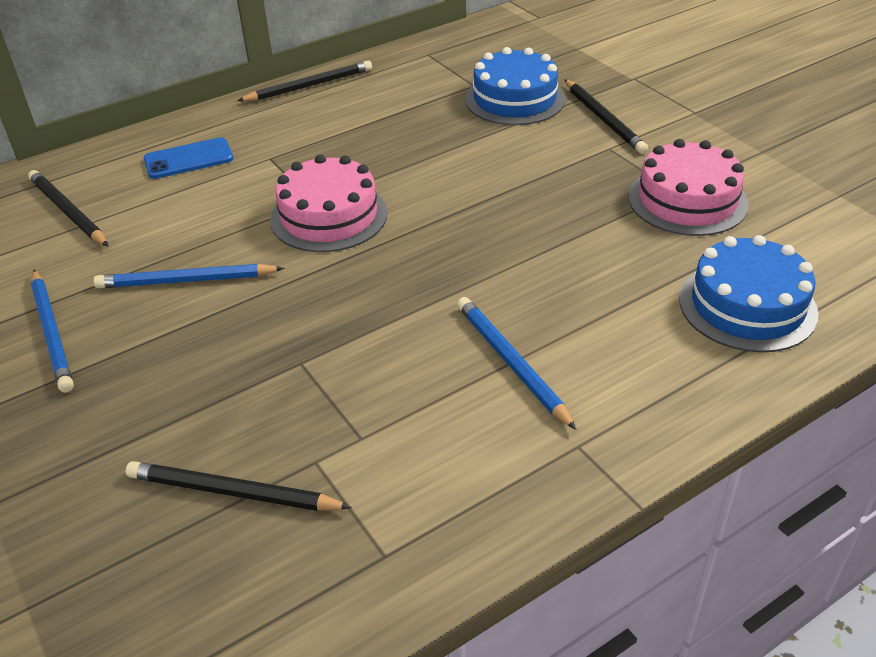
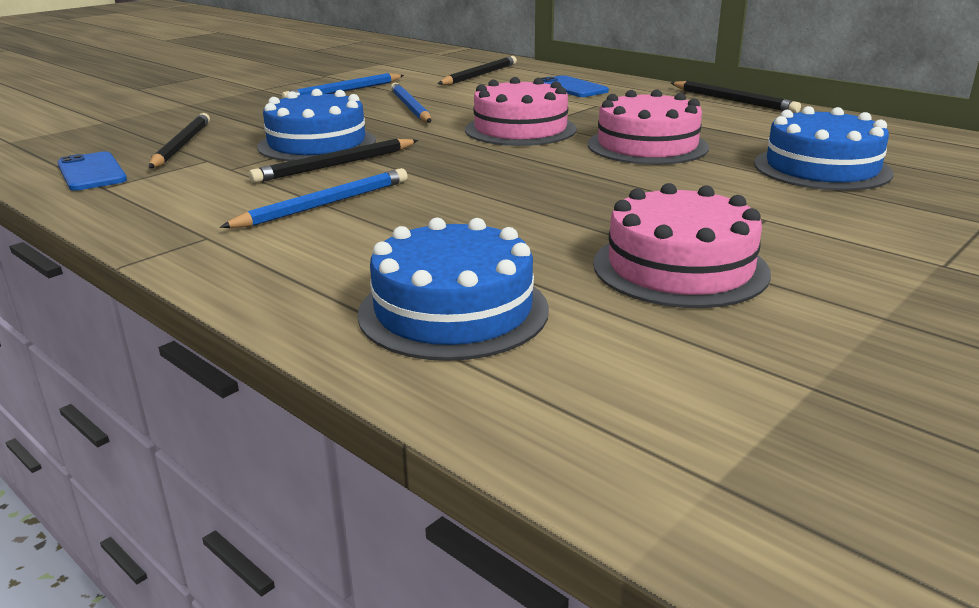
camera: 75 degrees right, 15 degrees down
(298, 364) = (317, 144): none -> blue cake
(315, 578) = (91, 172): none -> blue phone
(422, 158) = (647, 146): none -> pink cake
(603, 119) = (837, 211): black pencil -> black pencil (336, 165)

